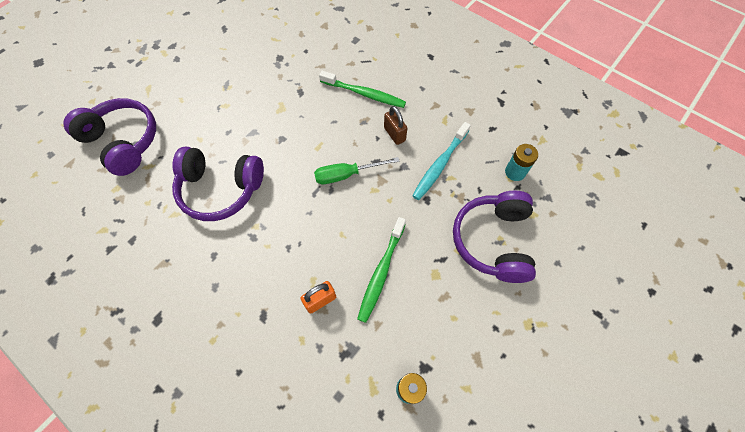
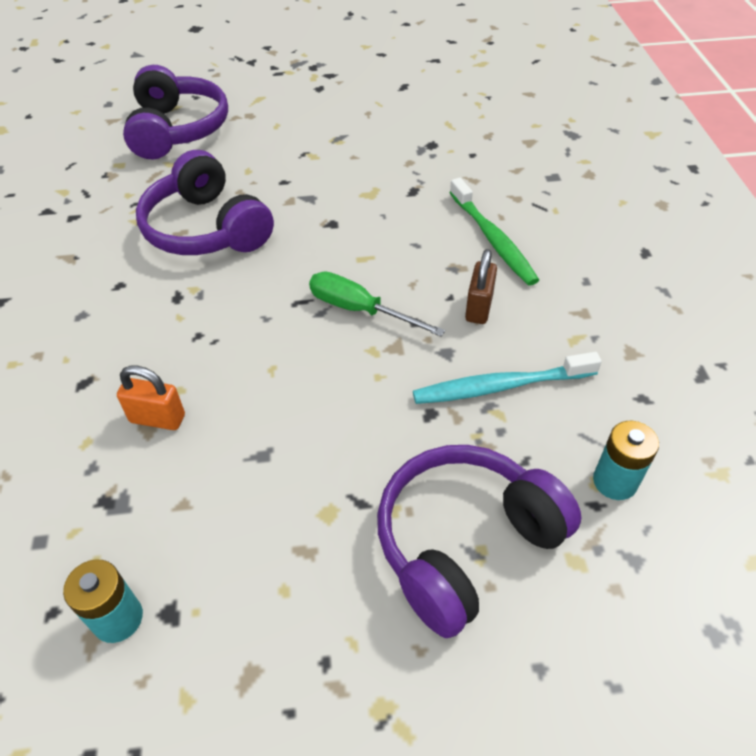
camera: 45 degrees right, 15 degrees down
(381, 272) = (263, 449): green toothbrush -> none

